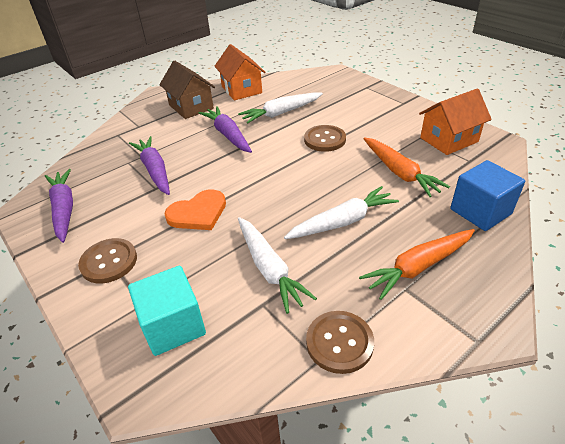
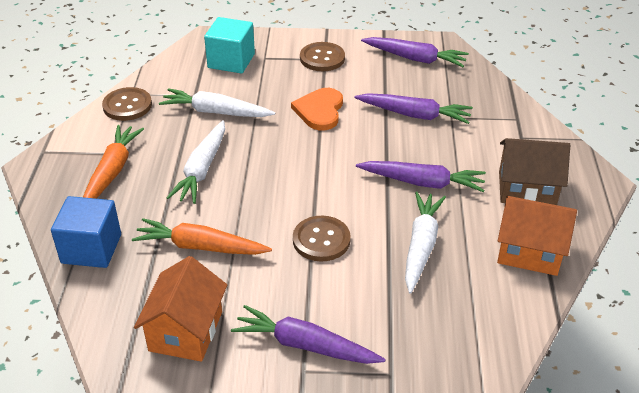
camera: 130 degrees right, 0 degrees up
(391, 109) = (305, 345): none -> purple carrot

